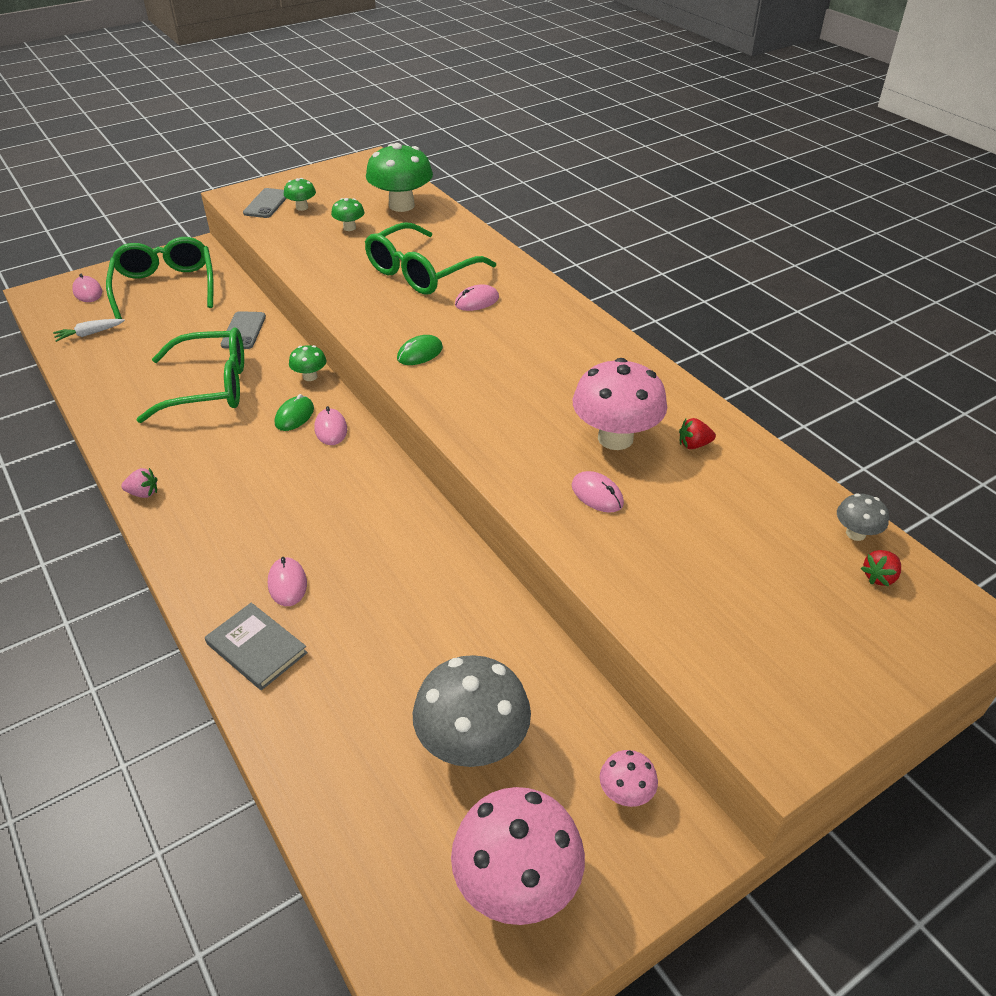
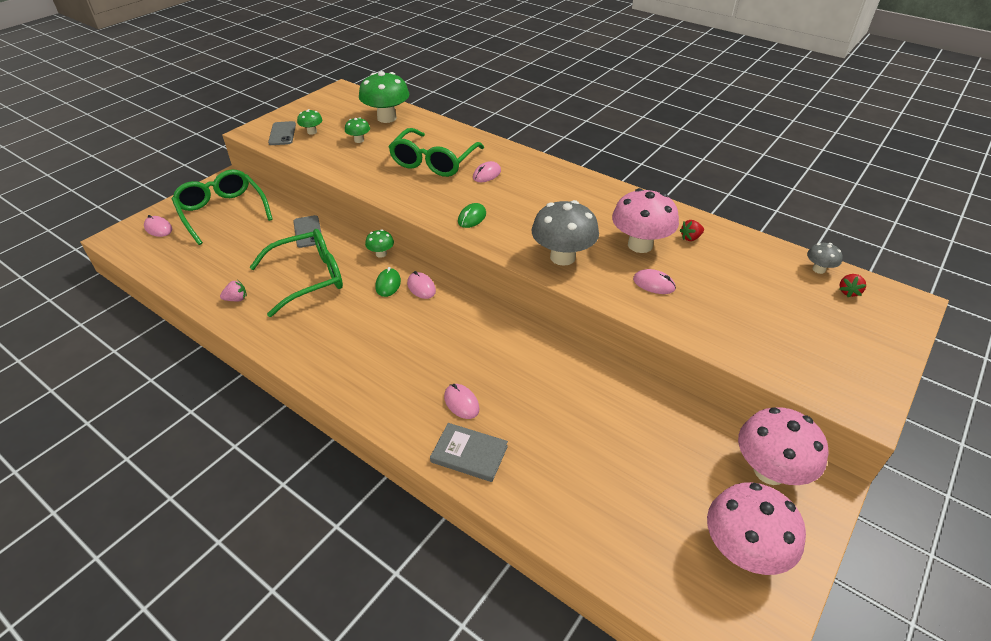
camera: 20 degrees left, 0 degrees up
(89, 334) = (181, 260): white carrot -> none
(143, 493) = (308, 368): pink strawberry -> pink strawberry (236, 299)
(472, 743) = (657, 471): grey mushroom -> grey mushroom (562, 257)
(625, 793) = (769, 471): pink mushroom -> pink mushroom, size x2.08

